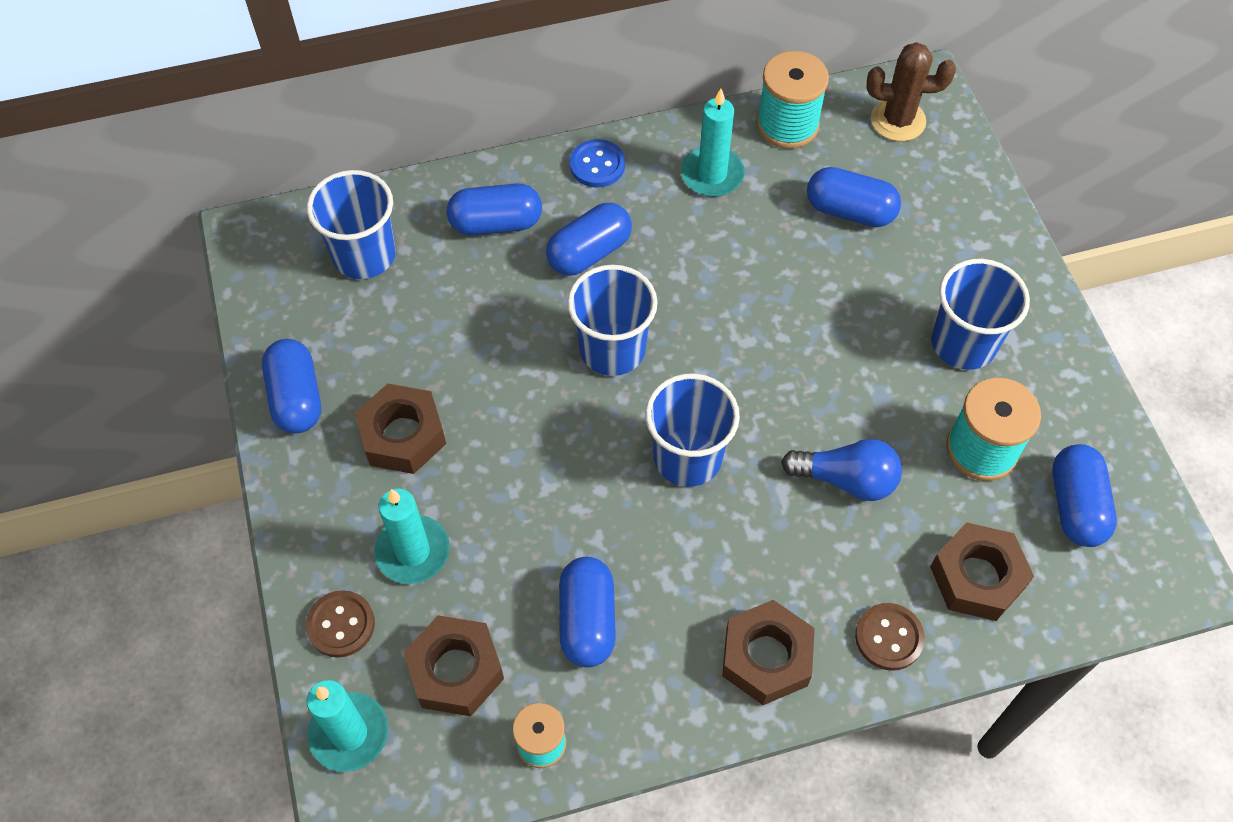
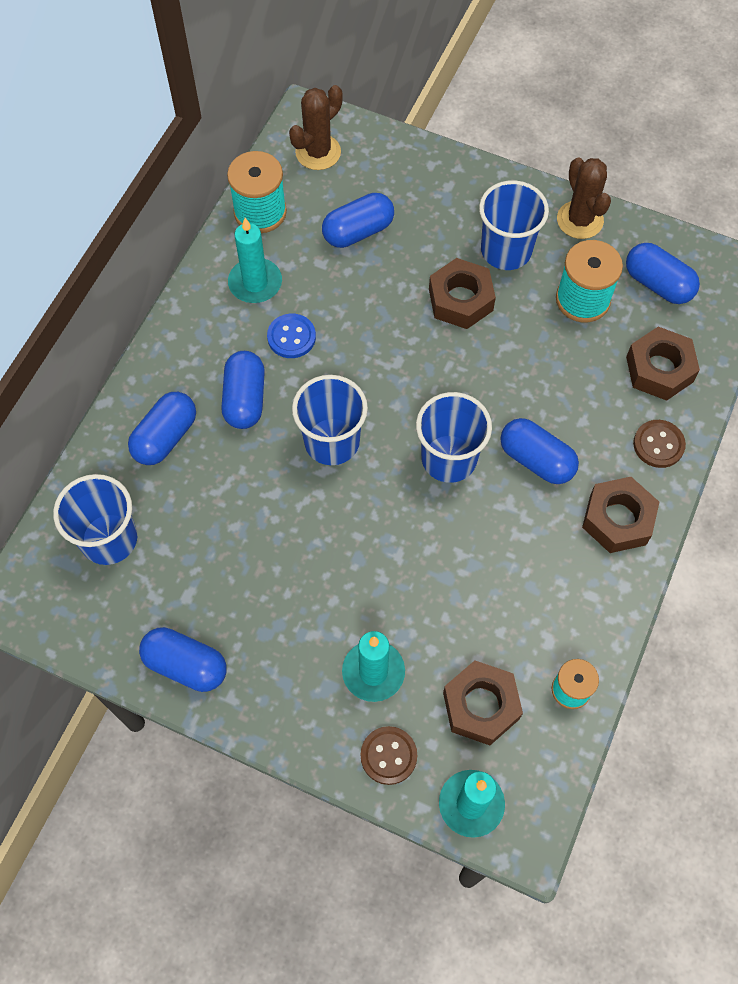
camera: 50 degrees left, 5 degrees up
(403, 435) = (279, 616): brown nut -> brown nut (460, 300)
(587, 620) = (511, 601): blue capsule -> blue capsule (536, 460)
(597, 165) = (180, 342): blue button -> blue button (291, 337)
(846, 479) = (540, 385): blue light bulb -> none
(1070, 382) = (580, 220): none -> brown cactus

